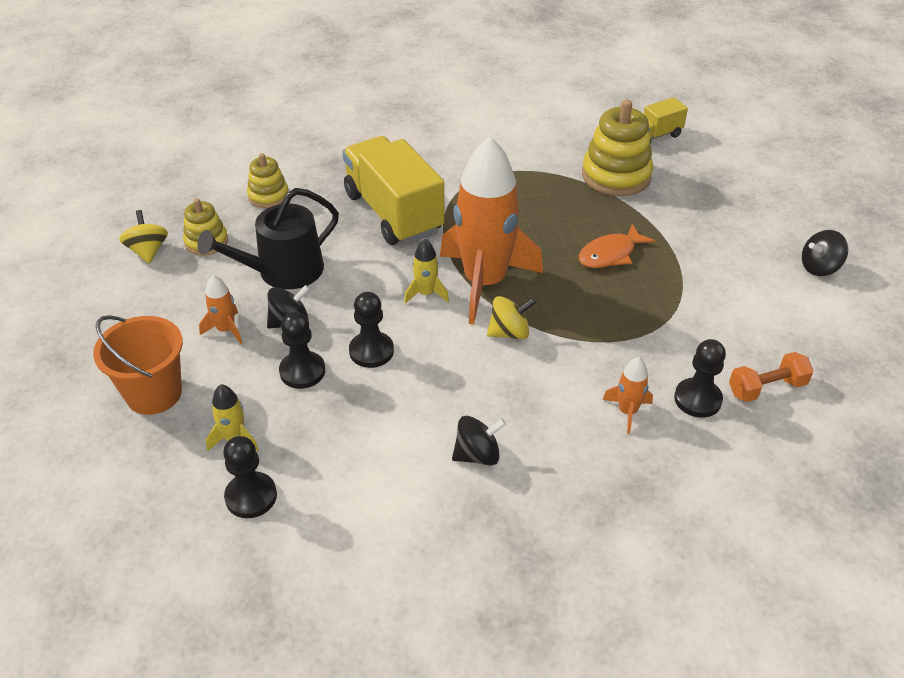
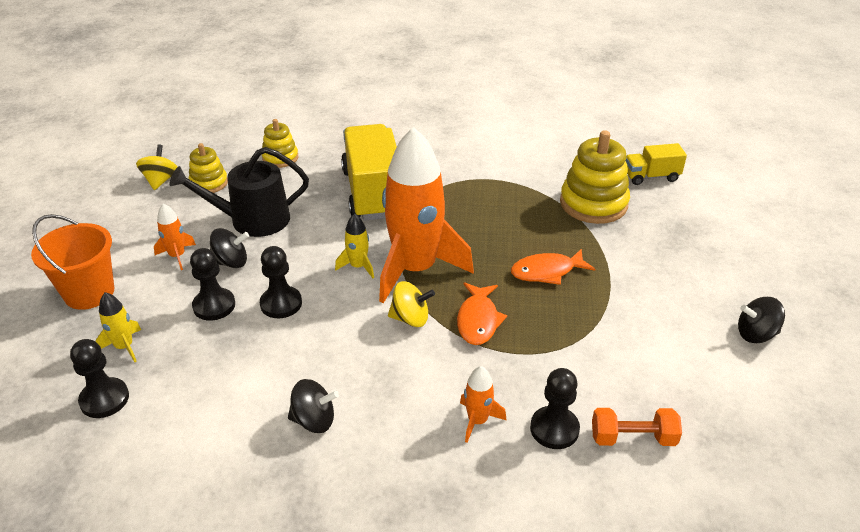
camera: 20 degrees right, 5 degrees down
(574, 317) = (478, 320): none -> orange fish

